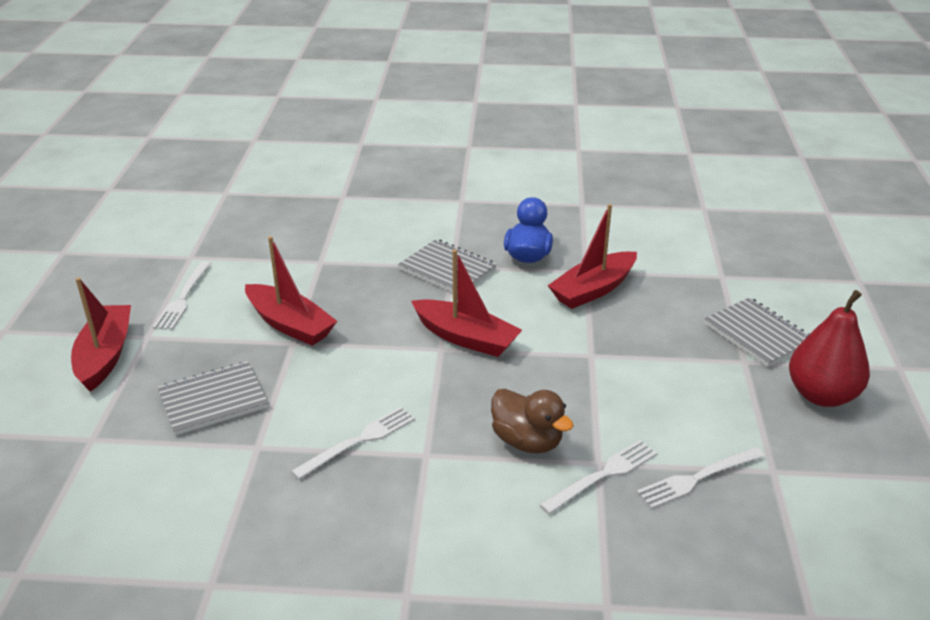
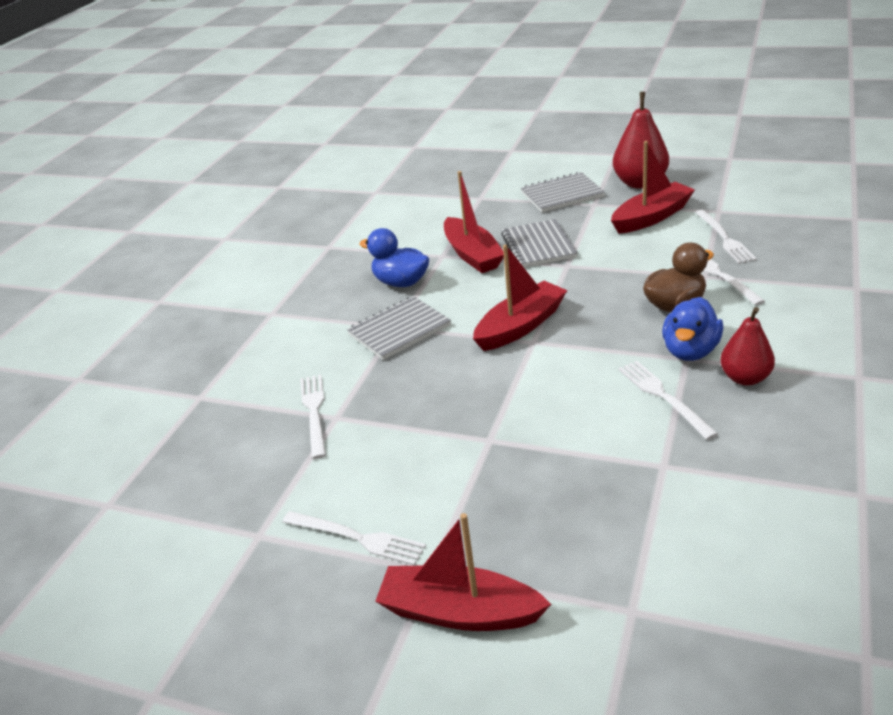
camera: 70 degrees left, 0 degrees up
(213, 400) = (578, 502): grey notebook -> grey notebook (538, 246)
(290, 324) = (454, 441): red boat -> red boat (651, 217)
(326, 250) = (314, 412): none -> white fork
(395, 499) = (745, 378): none -> red pear
(439, 457) = (690, 351): none -> blue duck

